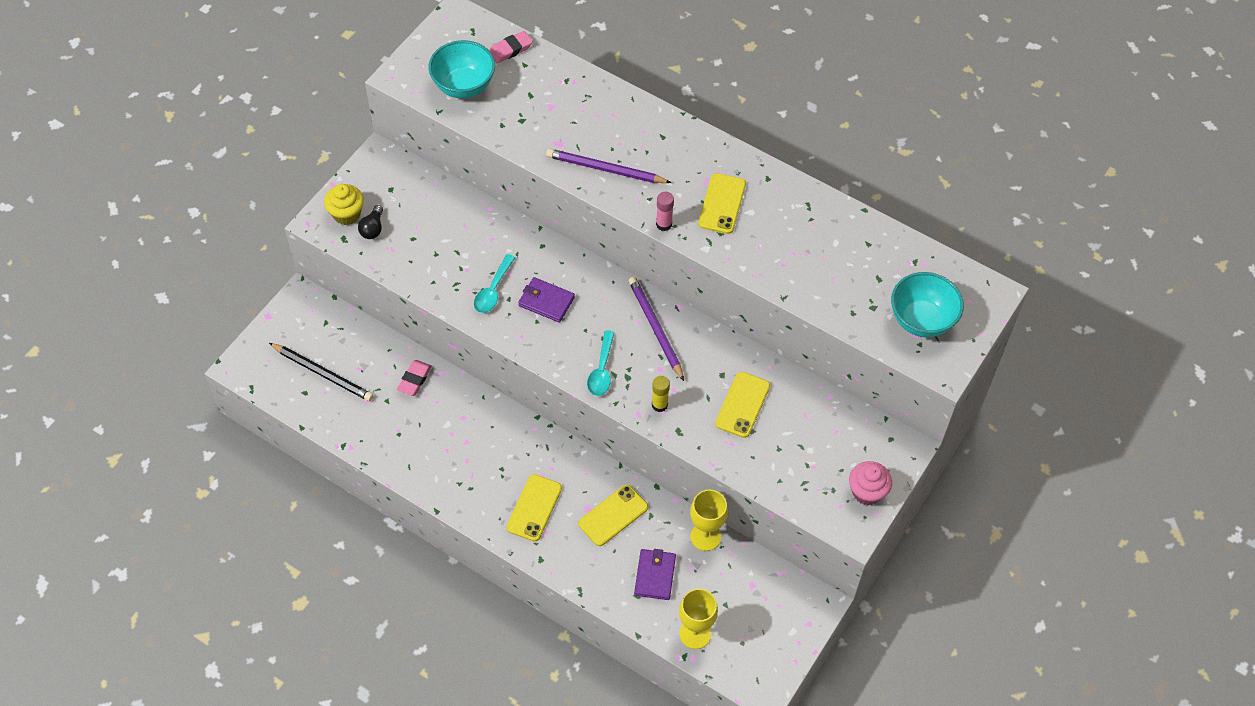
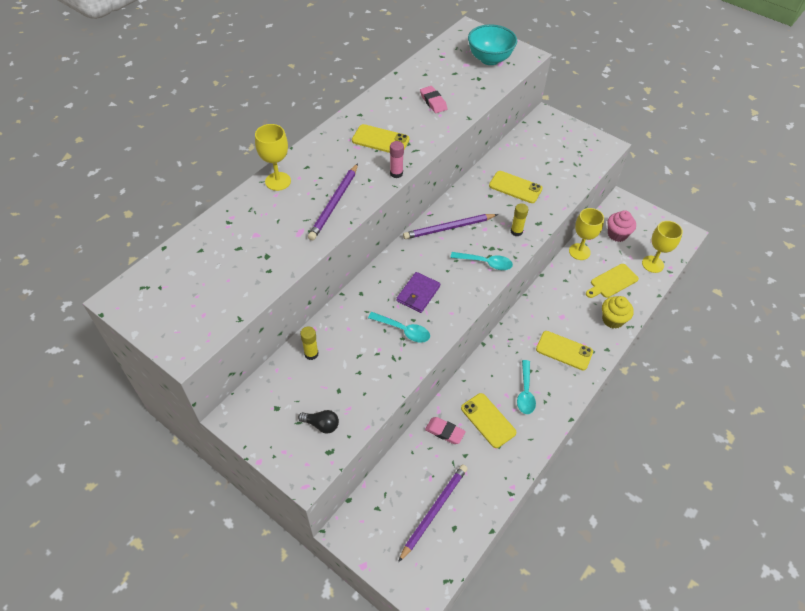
camera: 85 degrees left, 5 degrees down
(323, 373) = (434, 511): black pencil -> purple pencil
(346, 214) = (299, 448): yellow cupcake -> yellow cupcake (612, 320)
(456, 209) = (311, 354): none -> yellow glue stick
(464, 86) = (213, 297): turquoise bowl -> none
(470, 462) = (525, 392): none -> turquoise spoon
(510, 49) = (178, 259): pink eraser -> pink eraser (433, 102)
(613, 515) = (567, 302): yellow phone -> yellow phone (488, 420)
(634, 113) = (278, 181): none -> yellow goblet
(655, 575) = (612, 282): purple wallet -> yellow cutting board
(867, 492) = (579, 136): pink cupcake -> pink cupcake (617, 234)

